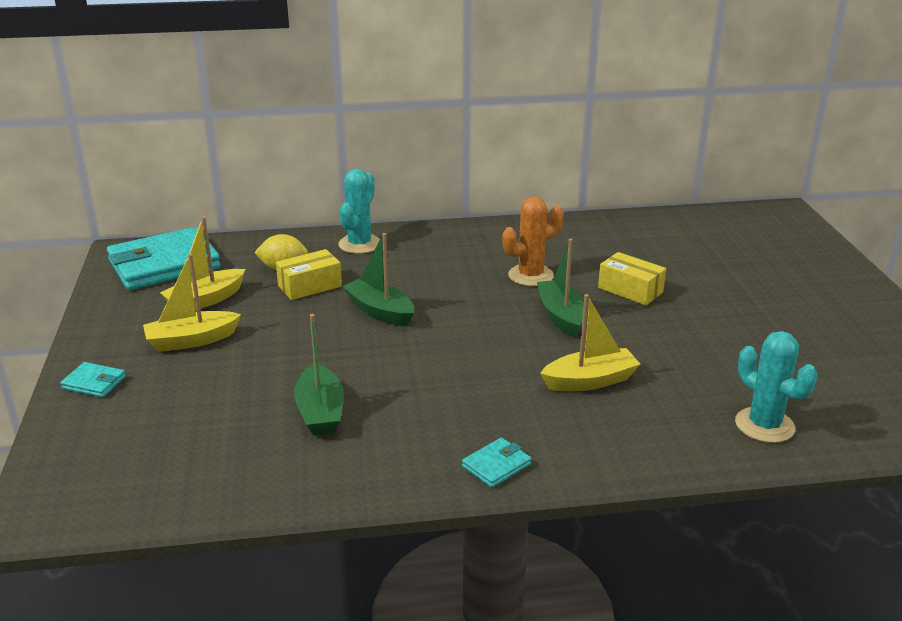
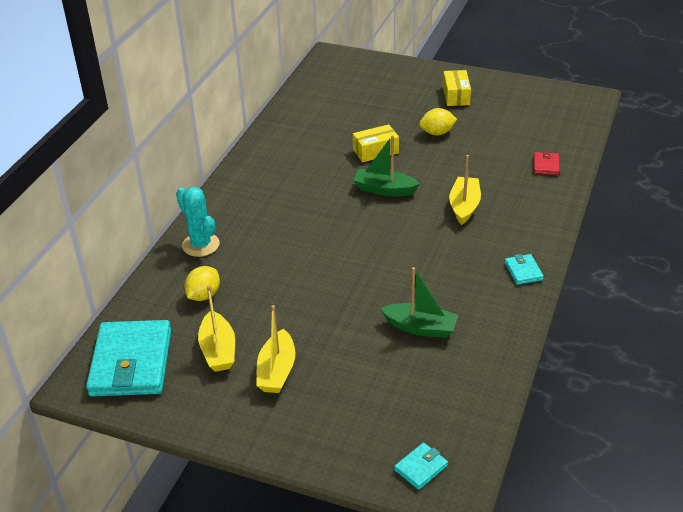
camera: 60 degrees left, 10 degrees up
(94, 383) = (299, 438): turquoise wallet -> turquoise wallet (421, 468)
(310, 286) = (245, 288): yellow box -> yellow box (456, 96)
(380, 311) = (313, 264): green boat -> none
(530, 276) = (322, 183): orange cactus -> none
(724, 320) = (437, 133): none -> yellow lemon
(764, 425) = (546, 165): turquoise cactus -> red wallet

